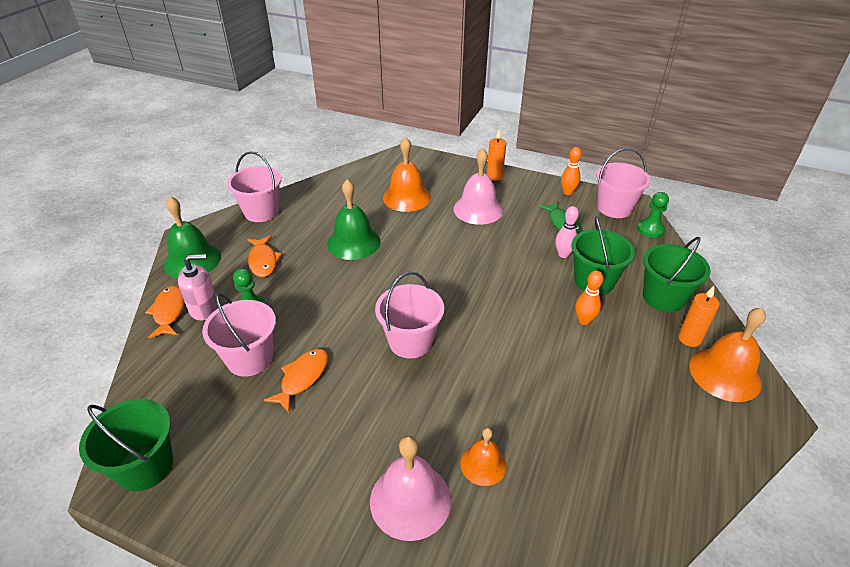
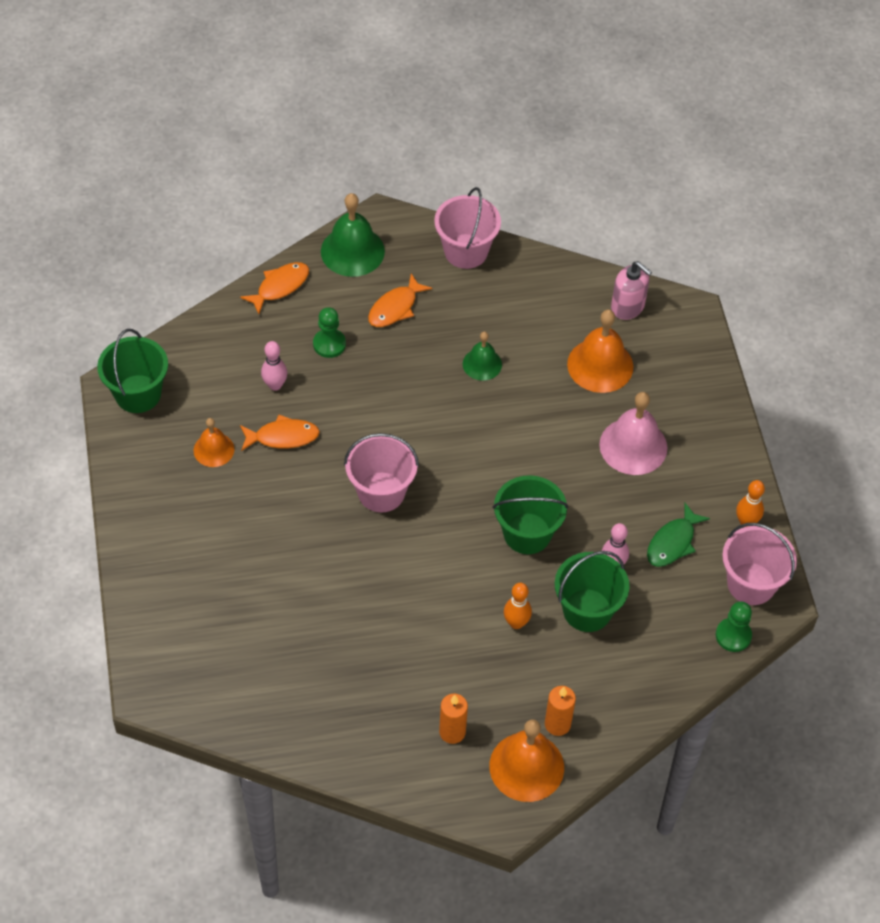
camera: 55 degrees right, 15 degrees up
(204, 309) = (302, 310): pink soap dispenser -> pink soap dispenser (628, 307)
(250, 358) = (275, 385): pink bucket -> pink bowling pin
(353, 242) = (482, 364): green bell -> green bell, size x0.60
(410, 500) = (225, 578): pink bell -> none
(483, 464) = (289, 612): orange bell -> orange bell (214, 450)
(494, 176) = (718, 430): orange candle -> orange candle (452, 732)
(663, 297) = (608, 684): green bucket -> green bucket (527, 533)

